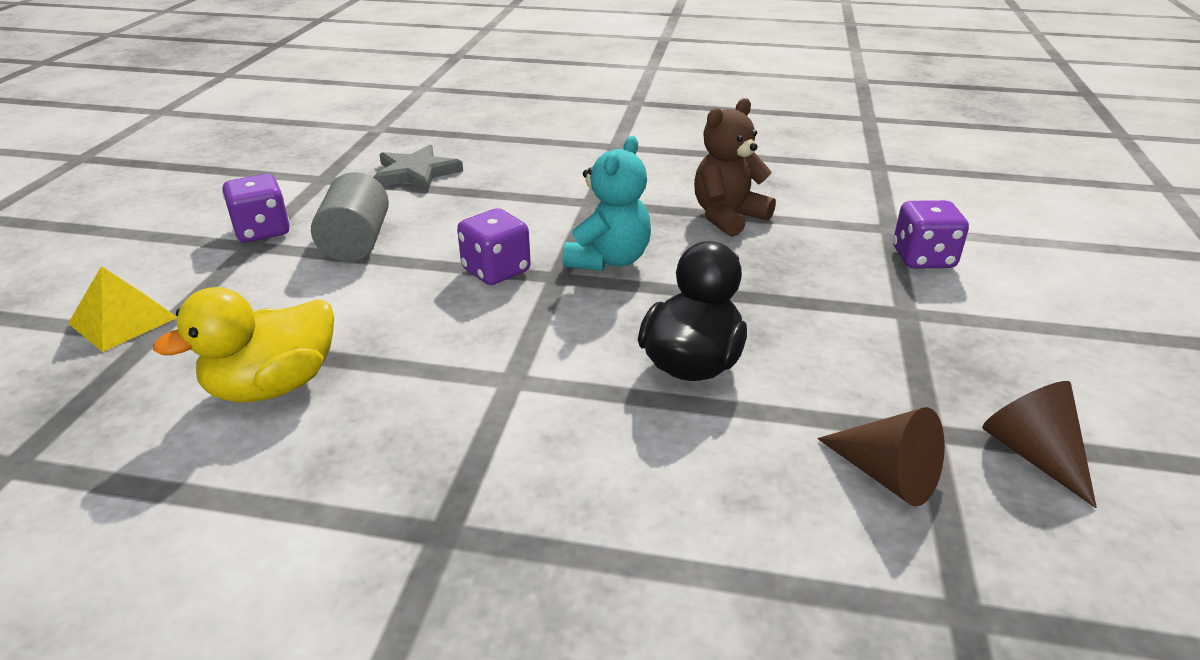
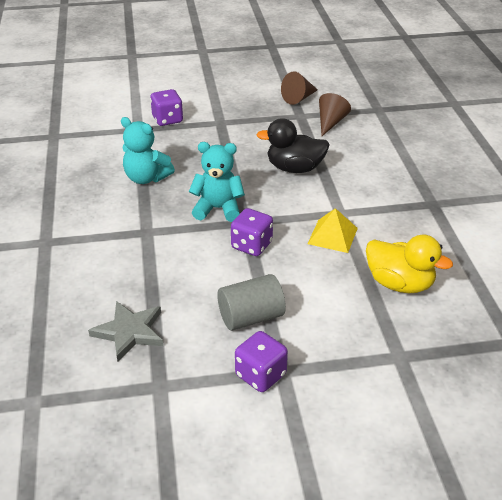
camera: 110 degrees left, 5 degrees up
(123, 320) = (397, 380): yellow pyramid -> yellow pyramid (332, 235)
(728, 217) = (146, 178): brown teddy bear -> turquoise teddy bear

